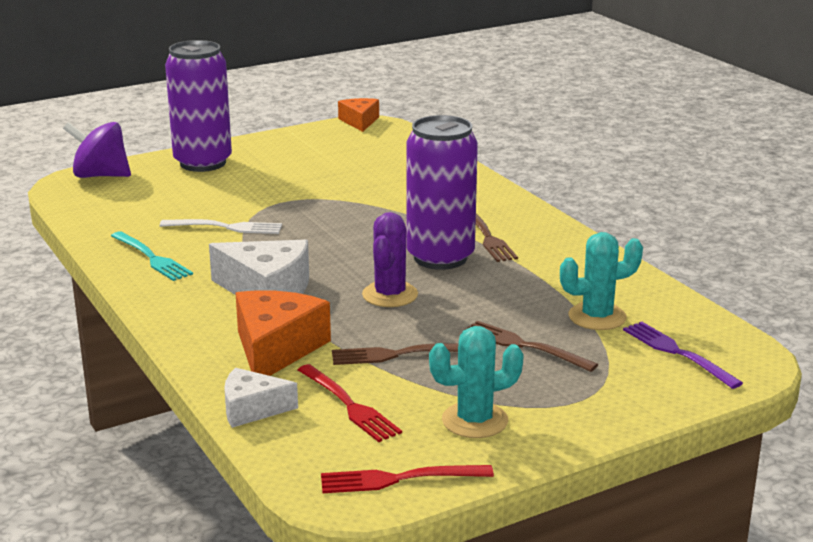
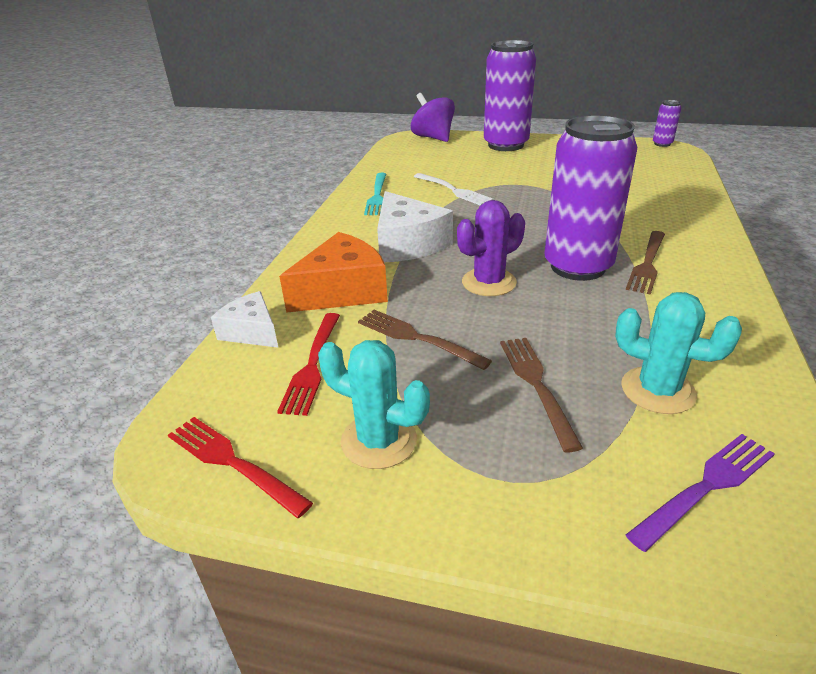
camera: 45 degrees right, 10 degrees up
(360, 121) = (662, 144): orange cheese -> purple can
(677, 353) = (706, 487): purple fork -> purple fork turned 45 degrees clockwise

